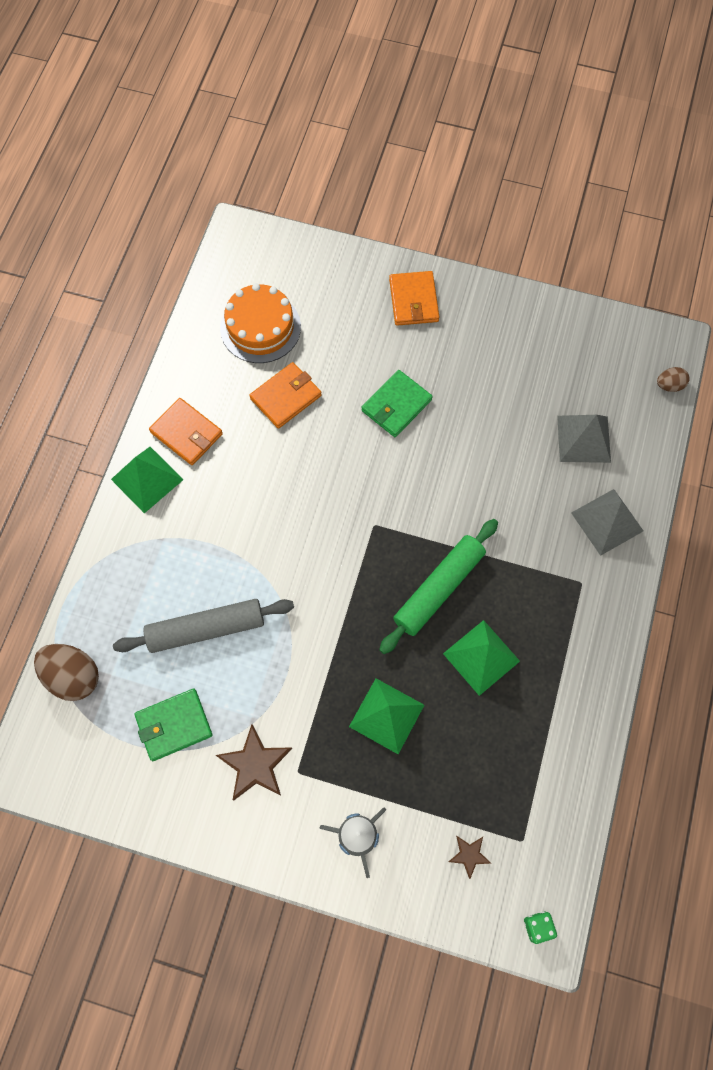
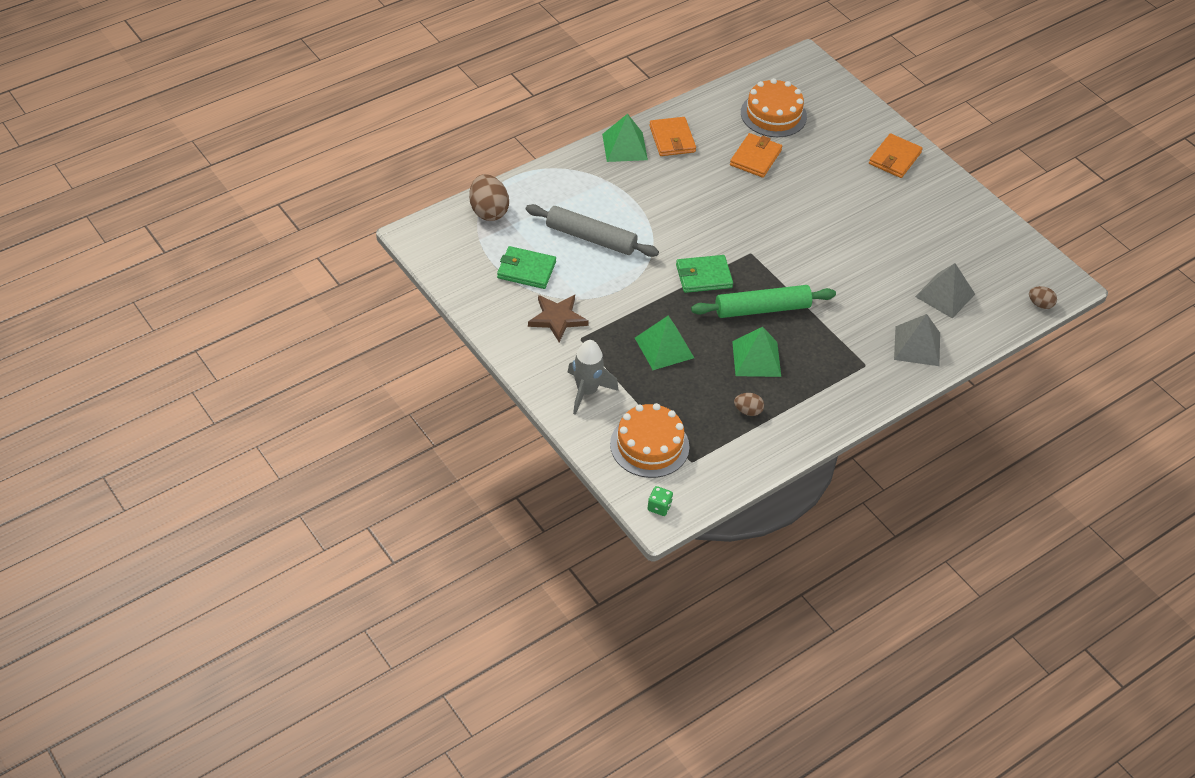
camera: 35 degrees right, 20 degrees down
(286, 397) = (755, 158): orange wallet -> orange wallet turned 60 degrees counterclockwise
(396, 405) = (827, 204): green wallet -> green wallet (704, 276)
(469, 855) = (649, 445): brown star -> orange cake
(523, 731) = (748, 411): none -> brown egg

